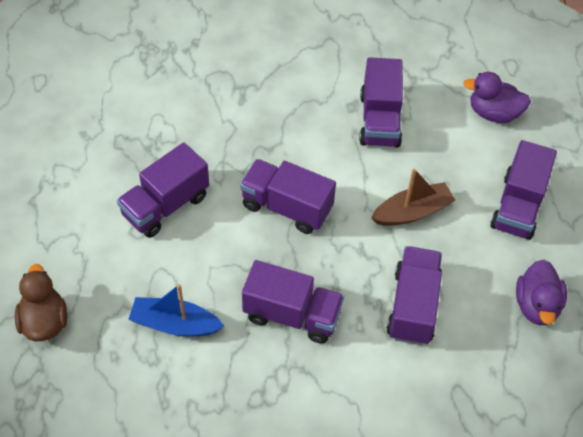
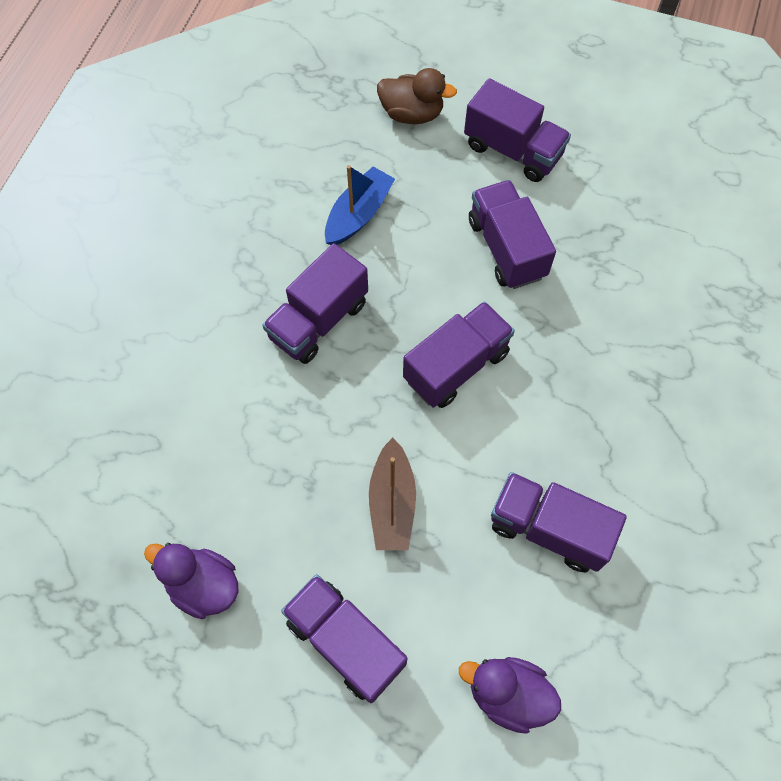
camera: 115 degrees right, 10 degrees up
(413, 306) = (270, 444): purple truck -> purple truck (513, 150)
(493, 113) = (508, 694): purple duck -> purple duck turned 105 degrees counterclockwise

